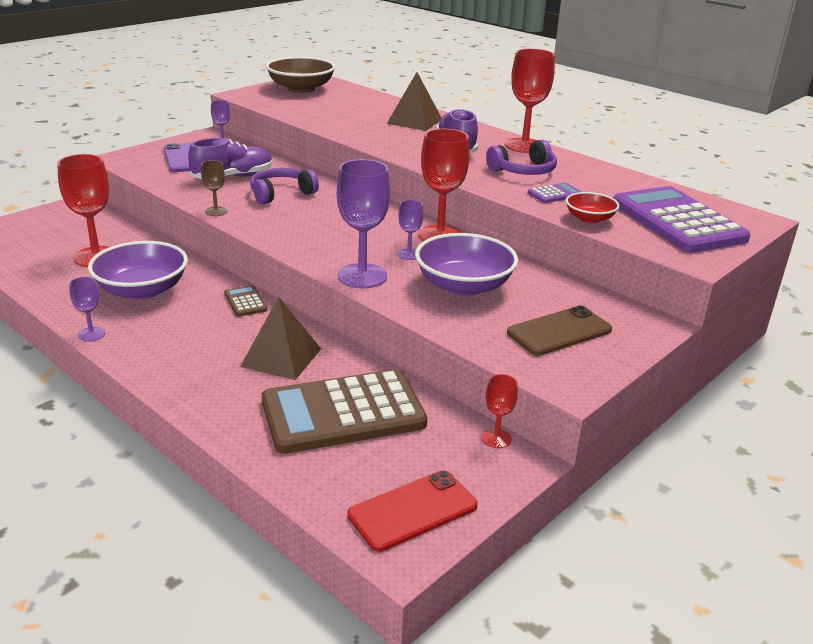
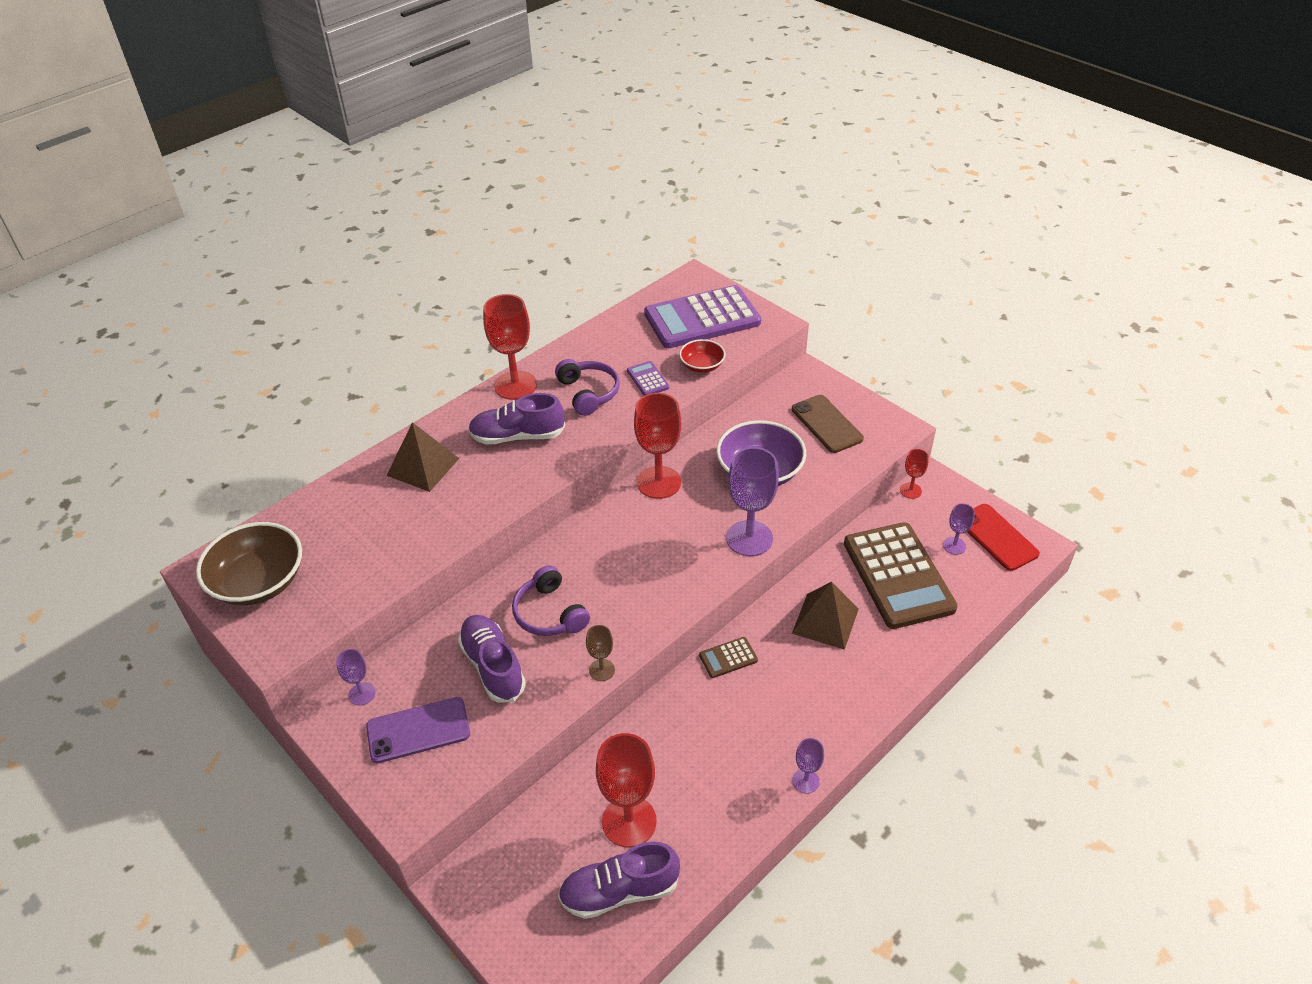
camera: 85 degrees left, 15 degrees up
(39, 253) = (619, 891): none -> purple shoe
(142, 290) = (709, 754): purple bowl -> none
(409, 254) = (701, 505): purple goblet -> purple goblet (954, 546)

